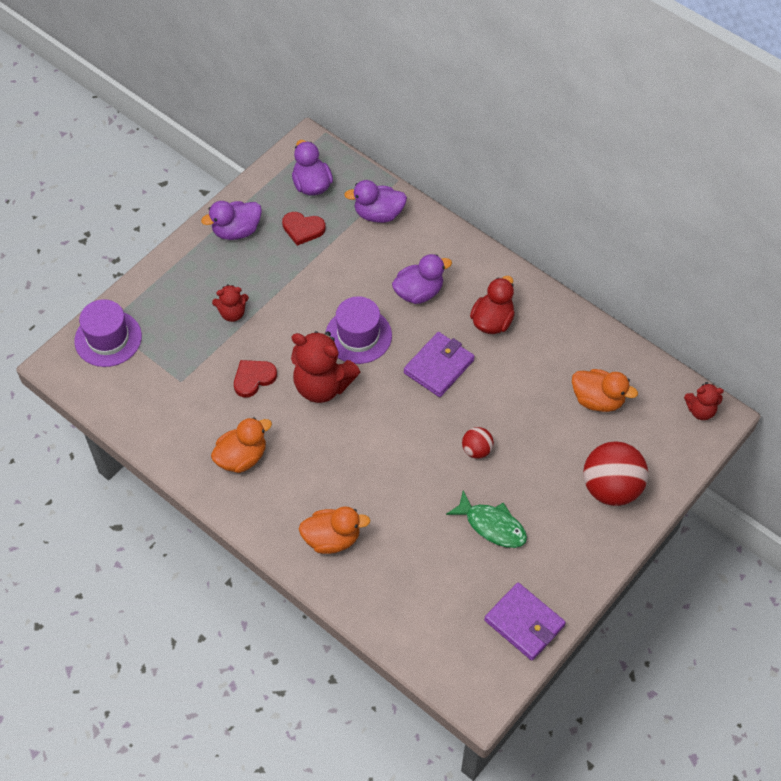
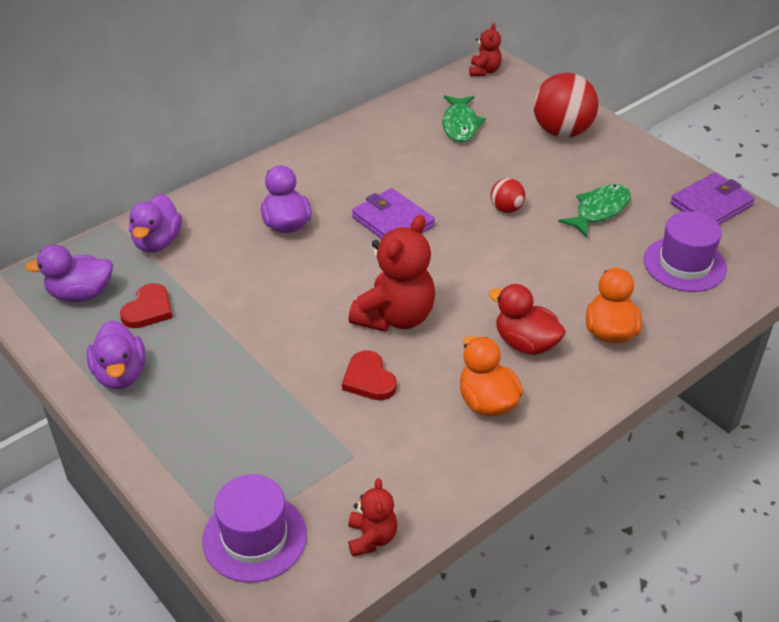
camera: 80 degrees left, 15 degrees down
(232, 313) = (258, 391): red teddy bear -> red teddy bear (371, 538)
(358, 336) = (331, 279): purple hat -> purple hat (684, 264)
(492, 321) = (344, 177): red duck -> red duck (525, 343)
(598, 400) = (460, 125): orange duck -> green fish

